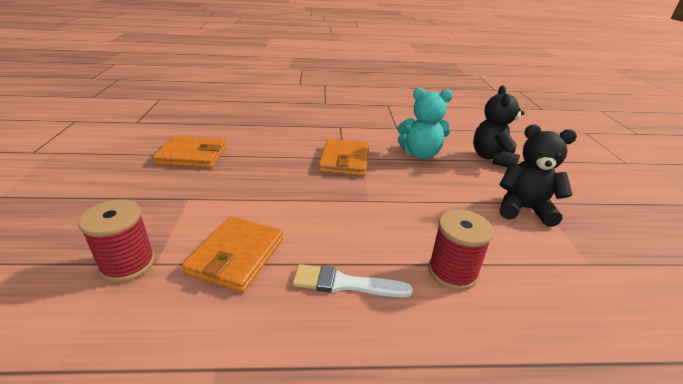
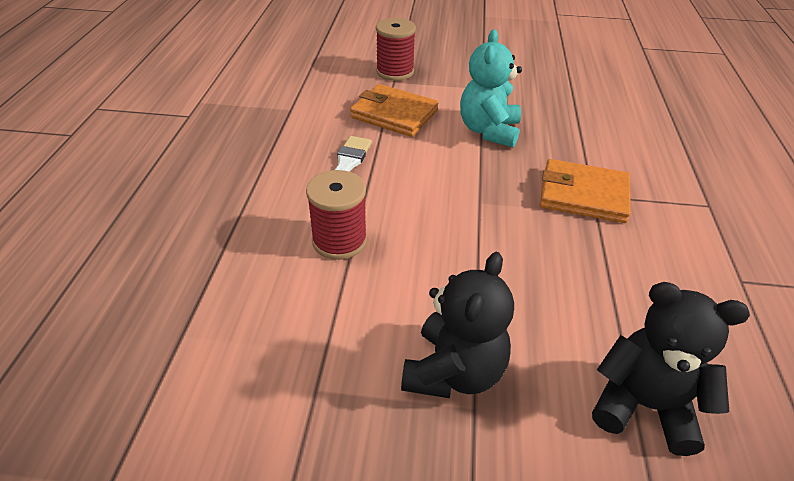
camera: 100 degrees right, 10 degrees up
(192, 155) = (569, 84): orange wallet -> none
(420, 154) = (629, 287): turquoise teddy bear -> turquoise teddy bear (489, 131)

